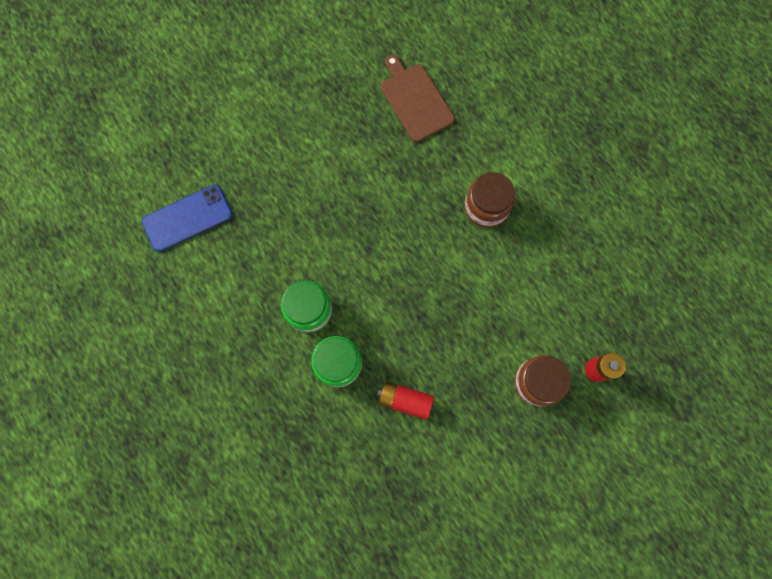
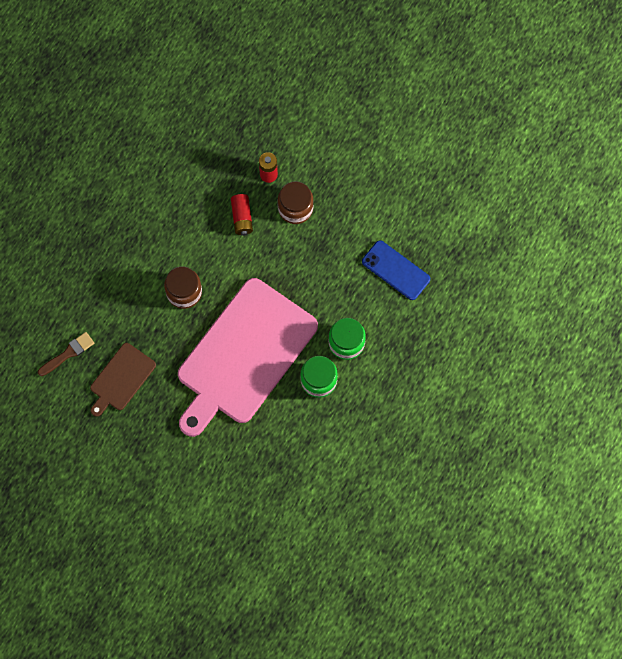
camera: 115 degrees left, 5 degrees down
(187, 218) = (292, 501): blue phone -> blue phone (395, 270)
(379, 240) = (244, 355): none -> pink cutting board
(405, 400) = (350, 288): red battery -> red battery (242, 218)
(470, 59) = (68, 353): none -> brown brush

